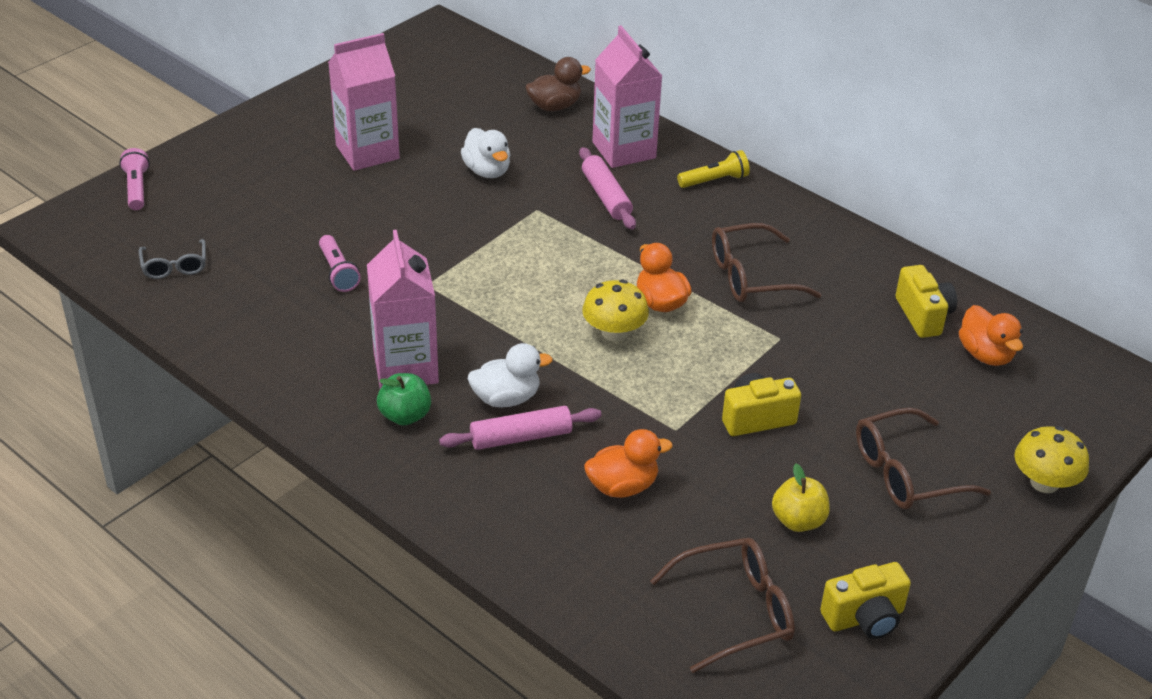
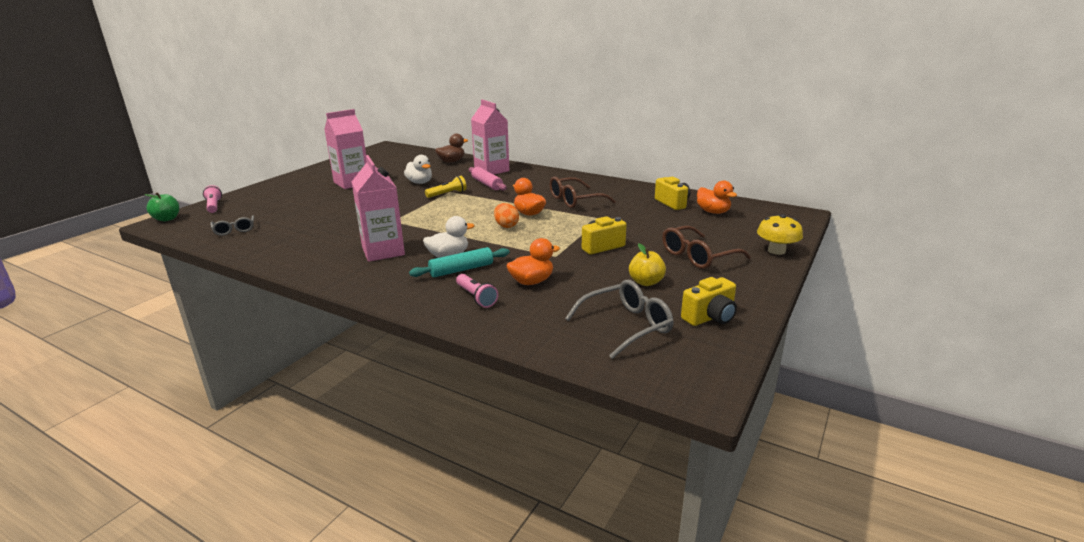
camera: 10 degrees left, 15 degrees down
(338, 272) = (337, 222): pink flashlight -> pink flashlight (476, 297)
(405, 416) = (385, 270): green apple -> green apple (167, 219)
(521, 437) = (461, 270): pink rolling pin -> turquoise rolling pin
(614, 332) = (506, 226): yellow mushroom -> orange egg
(715, 181) = (542, 174): yellow flashlight -> yellow flashlight (447, 194)
(736, 611) = (626, 326): brown glasses -> grey glasses

